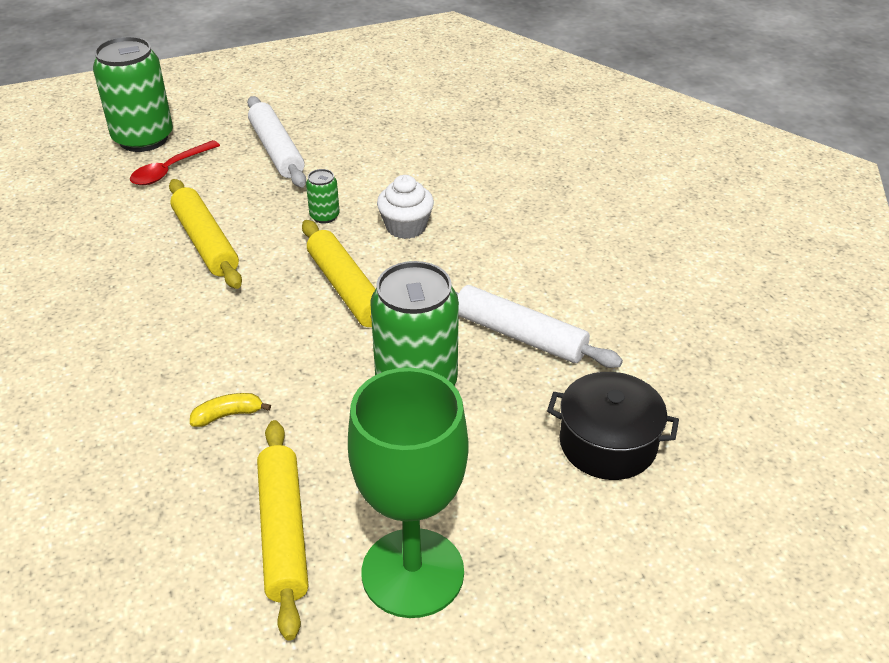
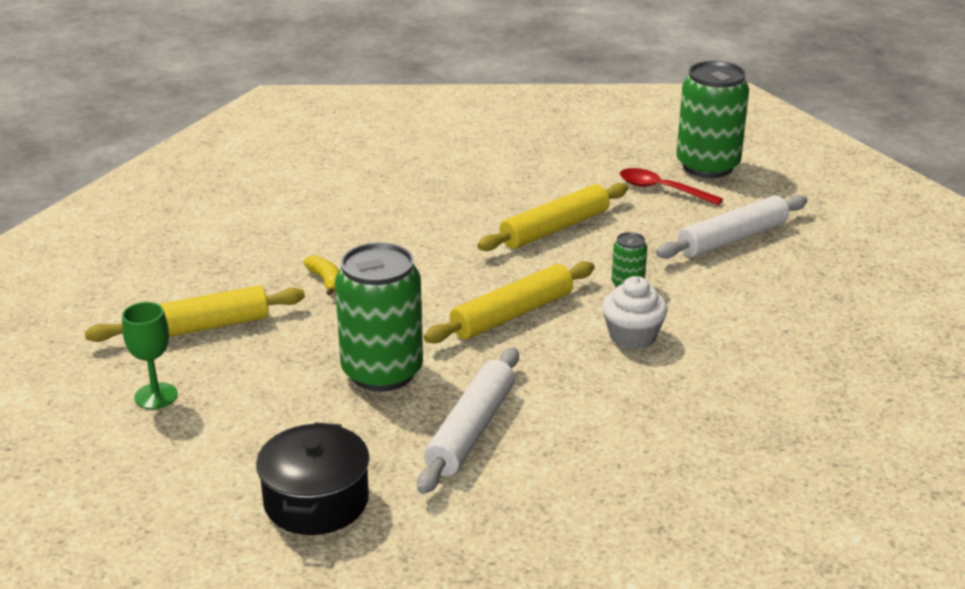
camera: 80 degrees right, 10 degrees down
(412, 572) = (156, 396): green goblet -> green goblet, size x0.48

